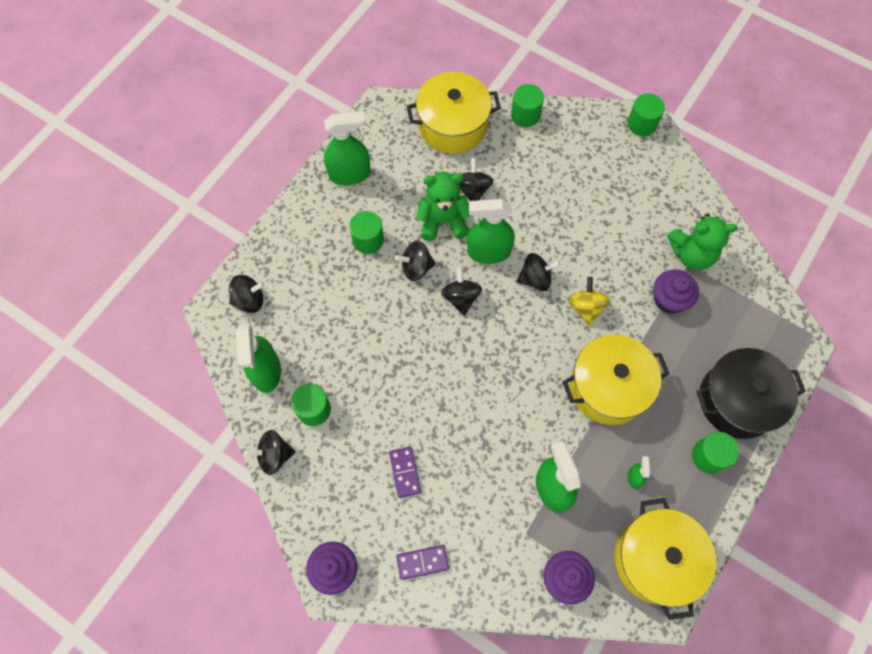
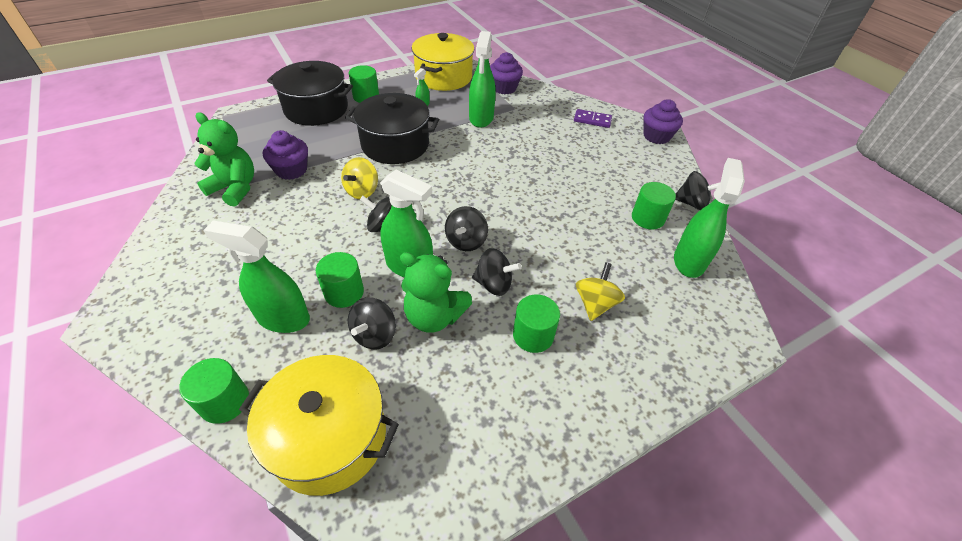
camera: 155 degrees left, 20 degrees down
(249, 300) = (698, 331): black spinning top -> none
(333, 287) = (595, 303): none -> yellow spinning top
(350, 174) = (517, 434): green spray bottle -> green spray bottle (283, 318)
(405, 472) = (583, 159): purple domino -> none
(608, 387) = (395, 144): yellow pot -> black pot
(641, 124) = (116, 317): green cylinder -> green cylinder (344, 292)

